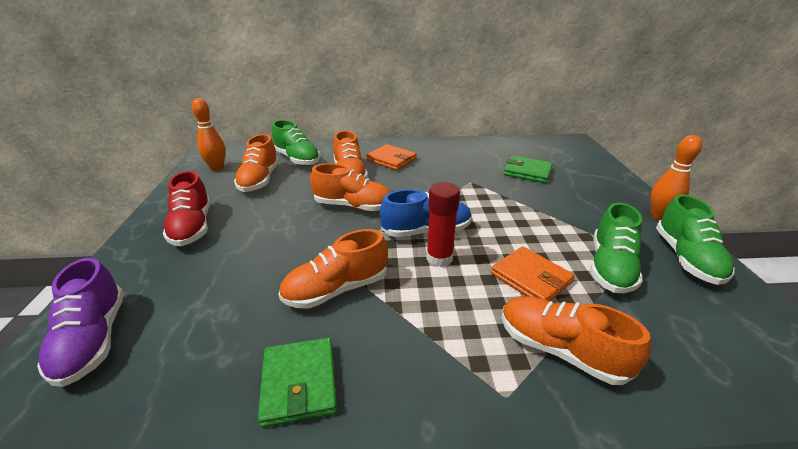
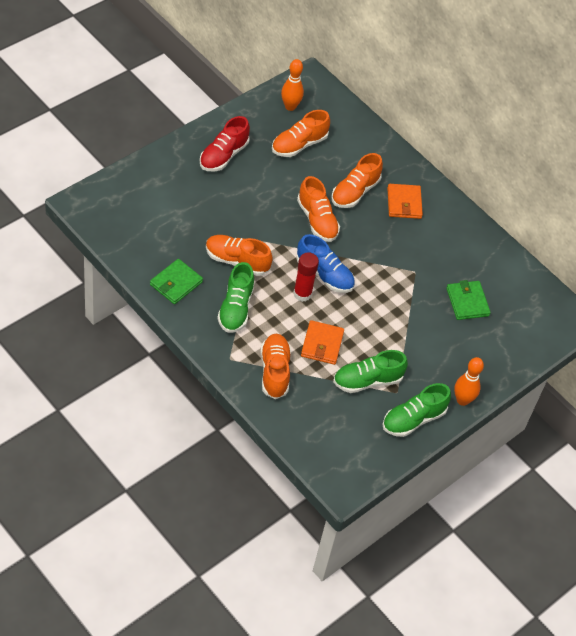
camera: 45 degrees right, 20 degrees up
(93, 340) = (132, 193): purple shoe -> none
(297, 159) = (347, 143): green shoe -> green shoe (235, 308)

